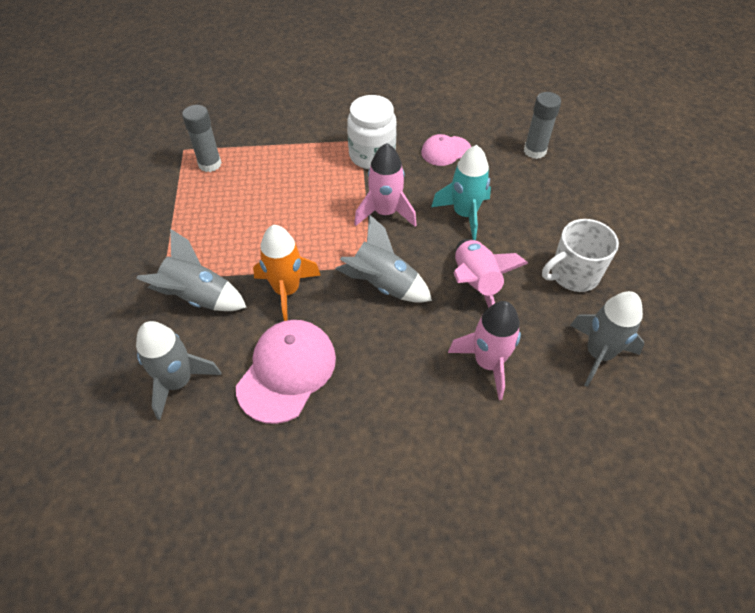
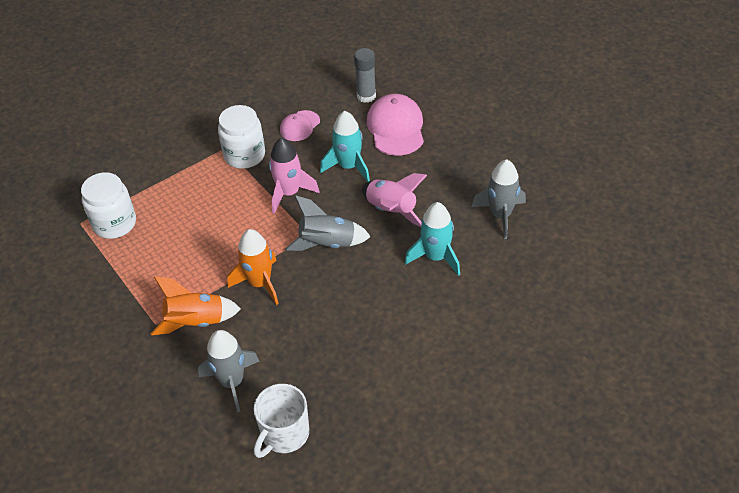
camera: 30 degrees left, 5 degrees down
(198, 297) = (196, 322): grey rocket -> orange rocket
(210, 164) = (114, 223): grey glue stick -> white jar
(287, 371) = (305, 334): pink cap -> pink cap (396, 128)
(488, 363) = (435, 257): pink rocket -> turquoise rocket
(573, 274) = (452, 172): white mug -> white mug (284, 434)

